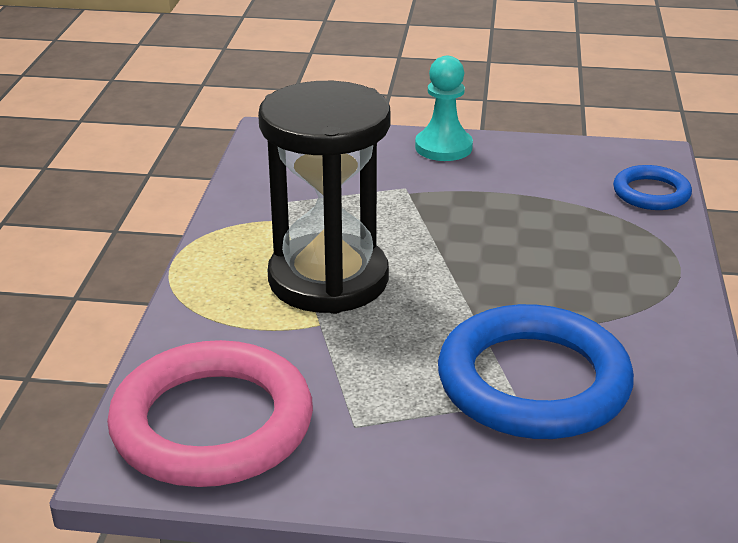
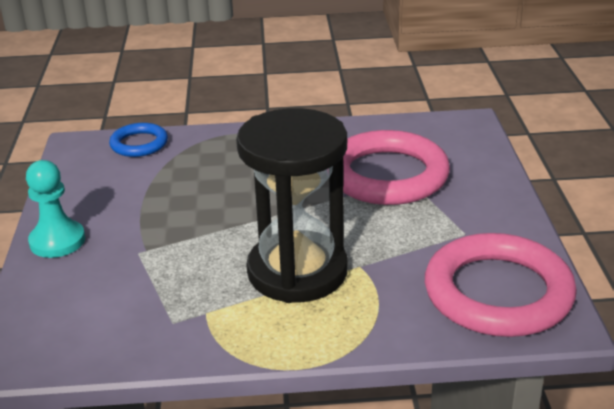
camera: 100 degrees left, 0 degrees up
(533, 382) = (387, 175): blue ring -> pink ring

